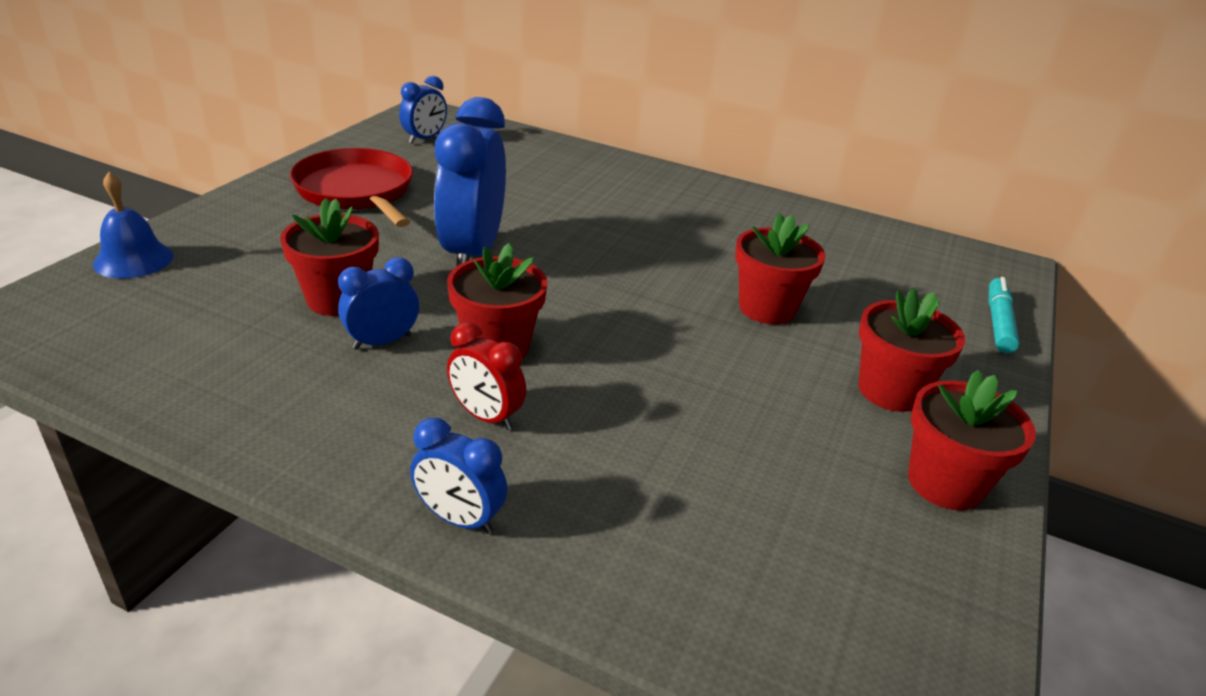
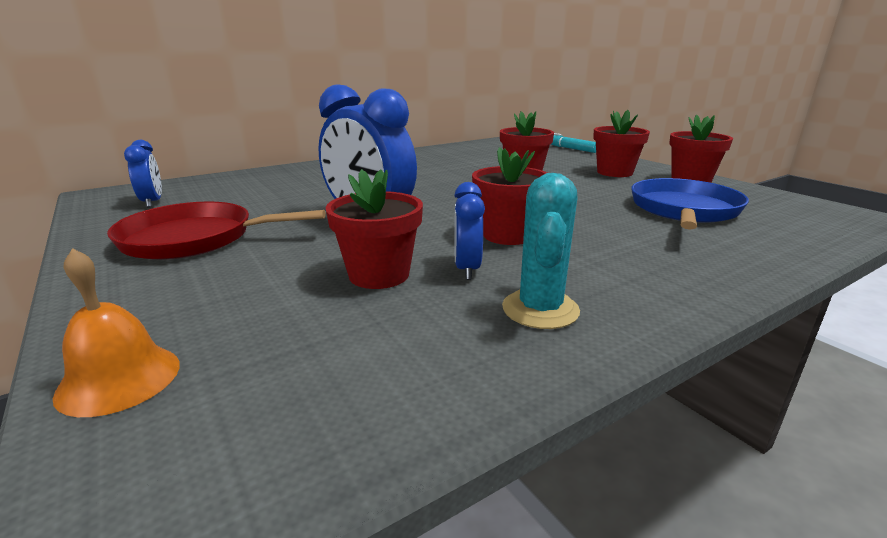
camera: 55 degrees left, 10 degrees down
(133, 259) = (119, 379): blue bell -> orange bell
(313, 403) = (540, 309): none -> turquoise cactus
(459, 519) = (712, 281): blue clock -> none
(486, 416) = (593, 253): red clock -> none
(743, 482) = (684, 210): none -> blue pan

